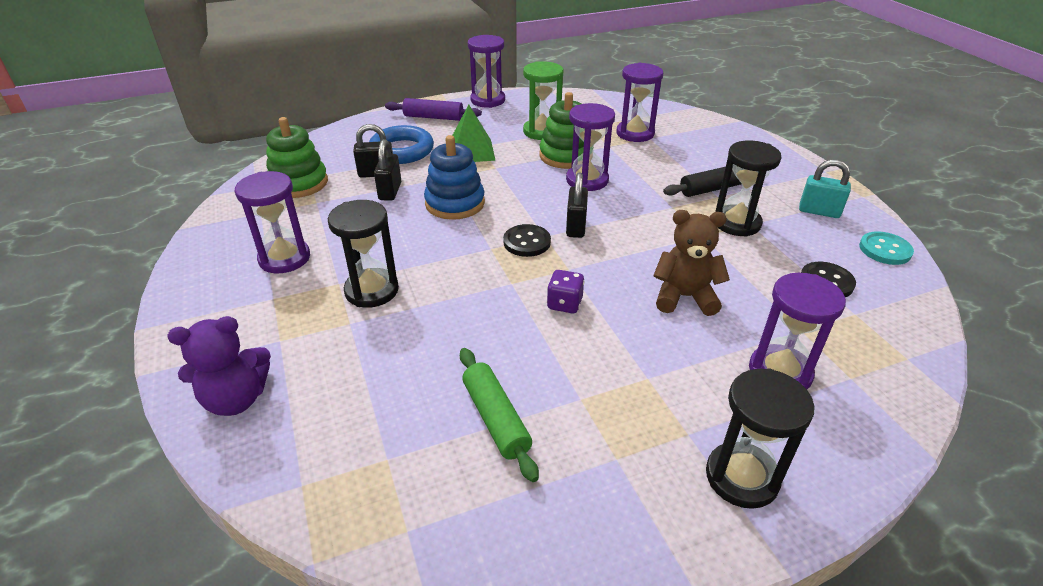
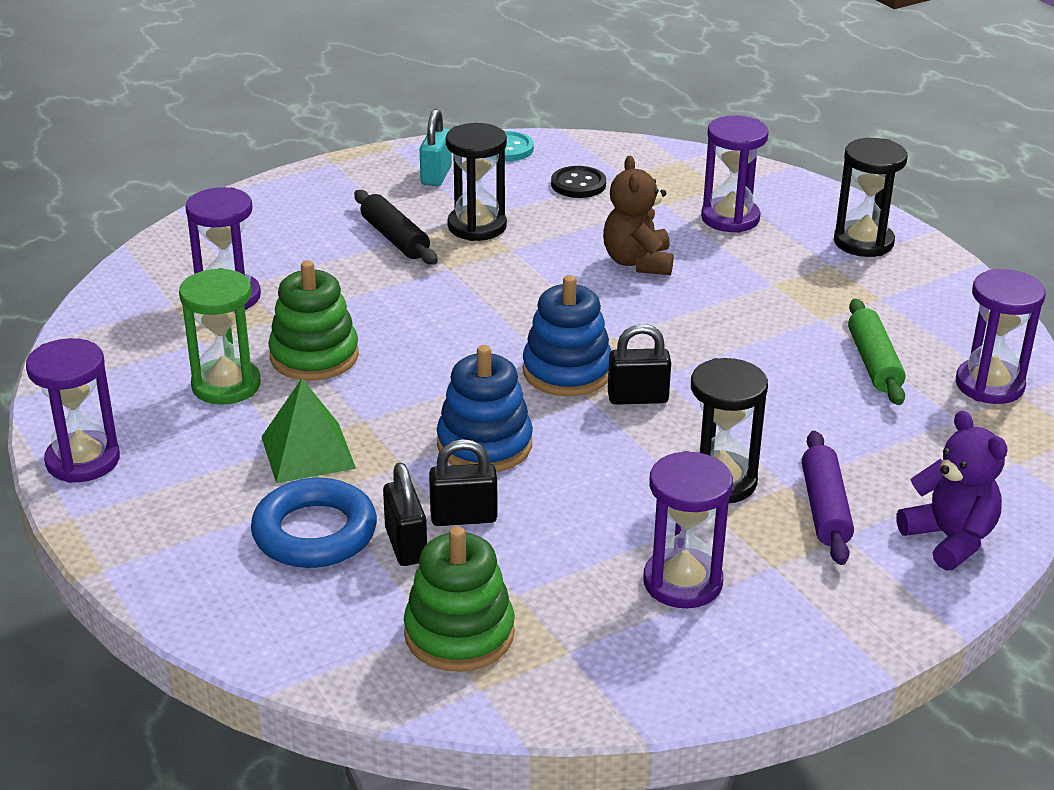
camera: 100 degrees left, 5 degrees down
(433, 117) = (165, 519): purple rolling pin -> purple rolling pin (825, 508)
(496, 419) = (874, 363): green rolling pin -> green rolling pin turned 60 degrees counterclockwise
(527, 242) = (567, 371): black button -> blue stacking toy
(564, 304) = (682, 335): purple dice -> none
(576, 227) = (519, 336): black padlock -> black padlock (637, 398)
(587, 180) = (390, 333): purple hourglass -> purple hourglass (989, 385)

